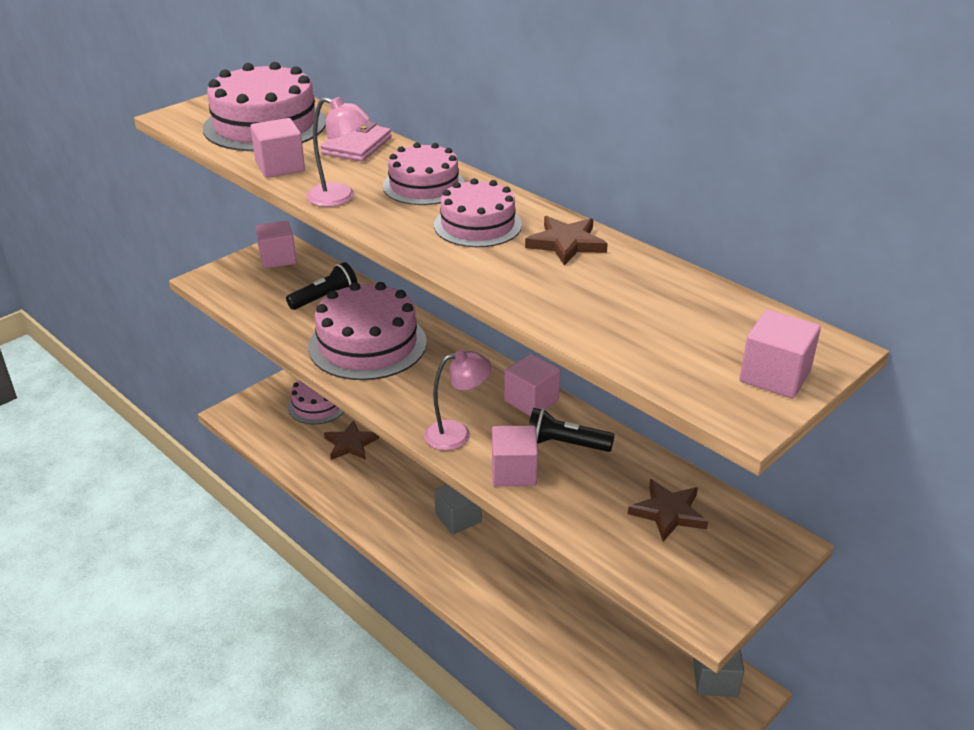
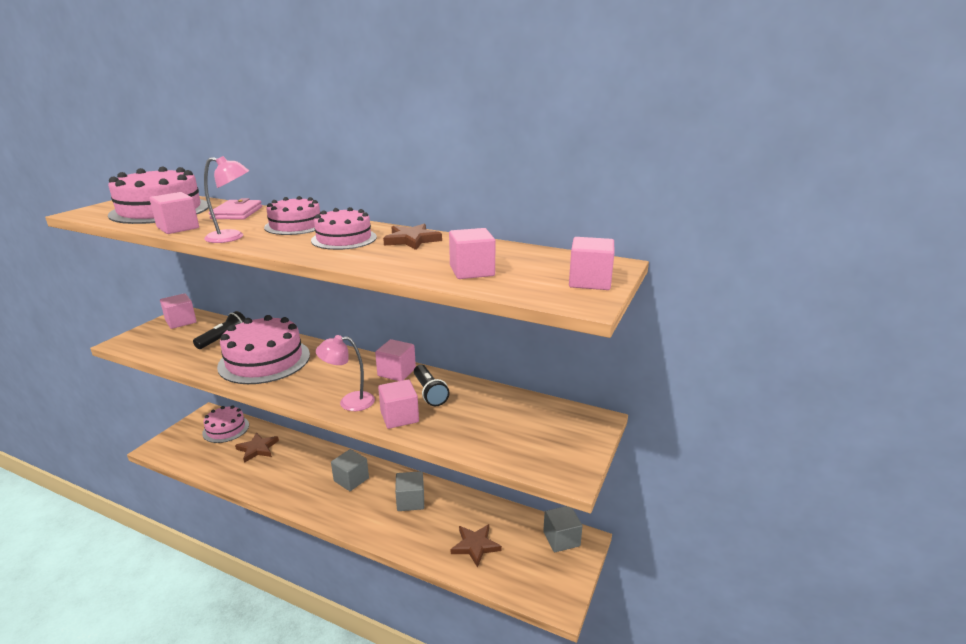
camera: 20 degrees left, 10 degrees down
(457, 434) = (349, 402): pink lamp -> pink lamp turned 150 degrees counterclockwise
(527, 569) = (410, 501): none -> grey cube
(565, 444) = (429, 393): black flashlight -> black flashlight turned 105 degrees counterclockwise
(621, 323) = (472, 271): none -> pink cube
(668, 512) = (516, 418): brown star -> brown star (475, 546)

